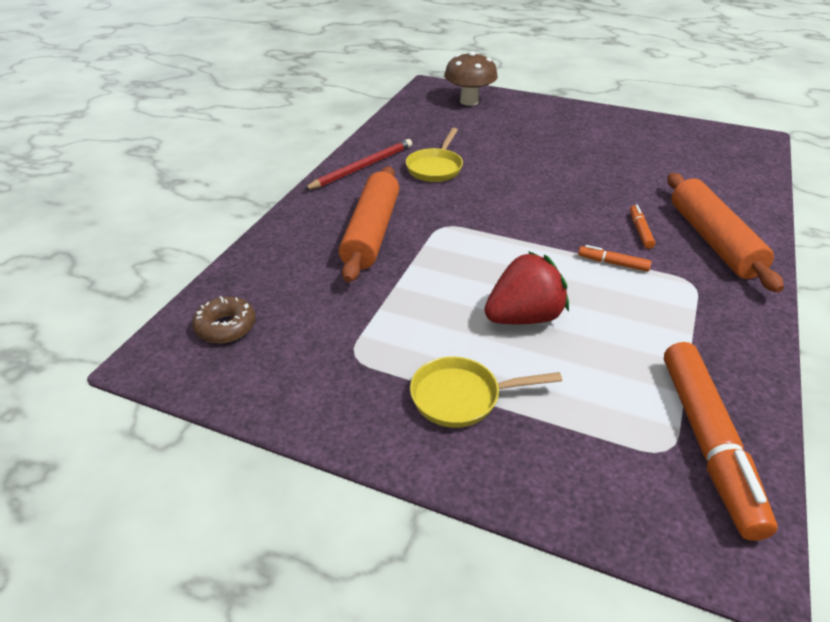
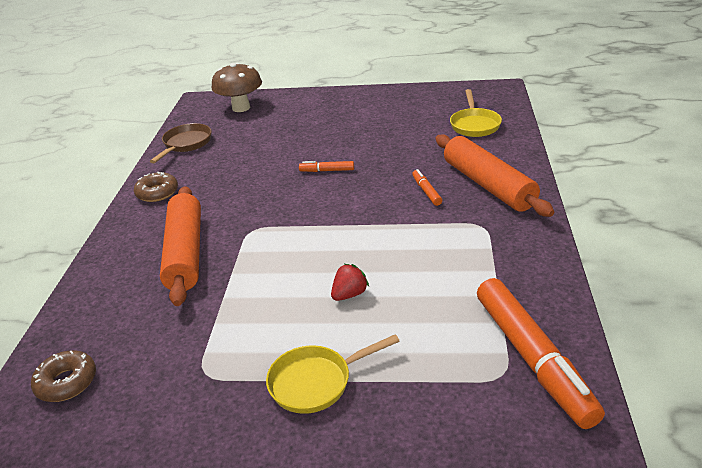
camera: 15 degrees left, 5 degrees down
(362, 167) = (157, 193): red pencil -> brown donut
(404, 126) = (186, 144): none -> brown pan
(435, 168) = (228, 177): yellow pan -> yellow pan (474, 125)
(523, 317) = (349, 294): red strawberry -> red strawberry, size x0.52
(613, 263) = (412, 226): orange marker -> orange marker (327, 171)

